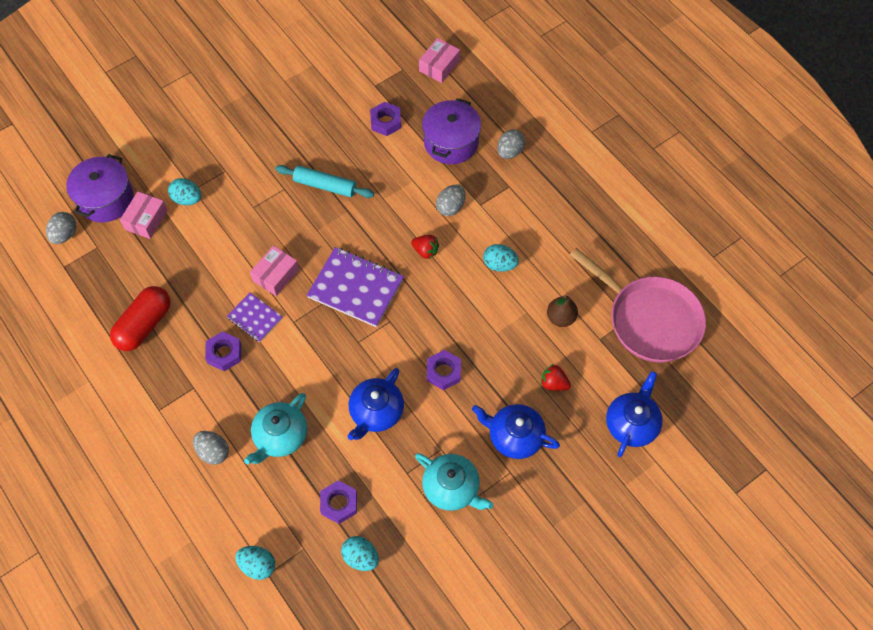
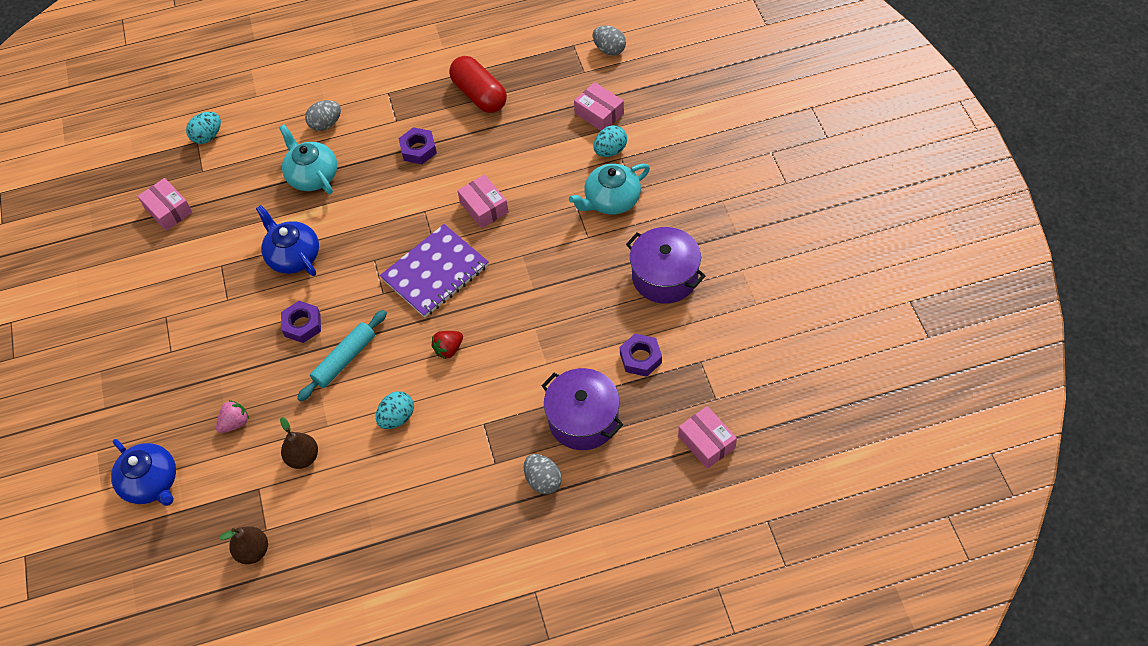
camera: 115 degrees right, 5 degrees down
(106, 199) = (638, 85): purple pot -> purple pot (665, 276)
(255, 318) = (444, 180): purple notebook -> none
(325, 185) = (575, 275): turquoise rolling pin -> turquoise rolling pin (345, 359)
(339, 503) = (224, 205): purple nut -> none
(361, 557) = (168, 210): turquoise egg -> pink box
(450, 207) = (493, 391): grey egg -> none
(452, 488) = (185, 297): turquoise teapot -> turquoise teapot (611, 200)
(514, 436) = (202, 367): blue teapot -> none
(553, 383) = (235, 423): red strawberry -> pink strawberry
(649, 319) = (253, 551): pink pan -> brown pear

